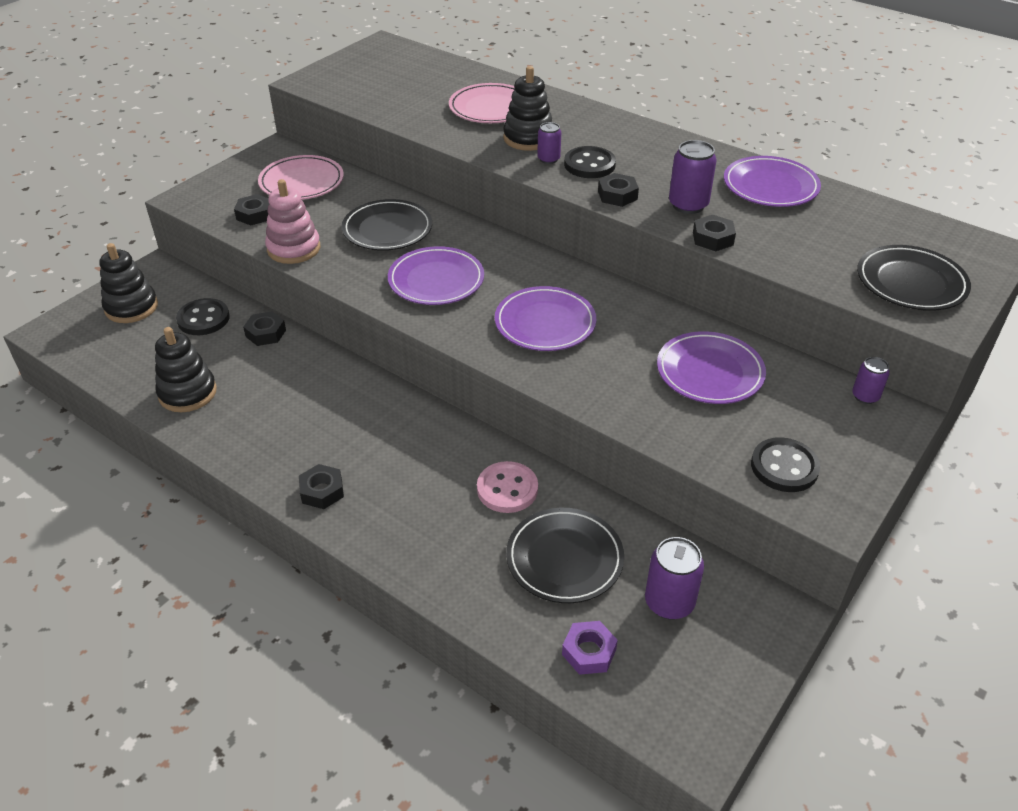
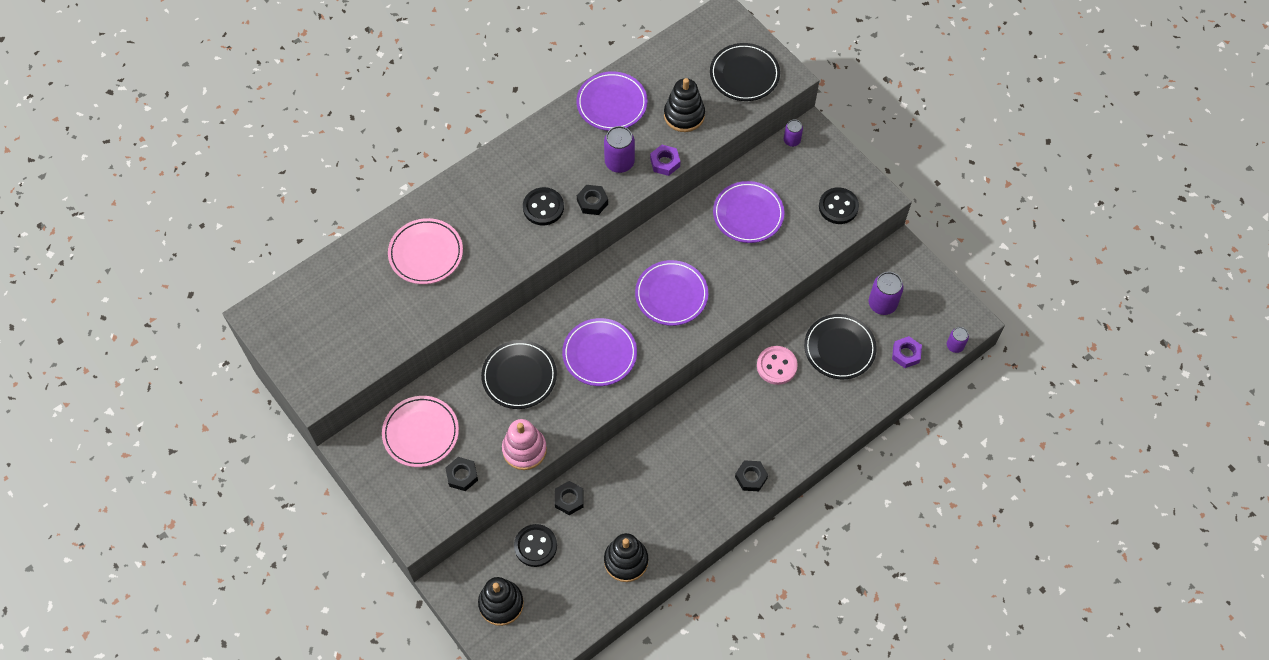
camera: 75 degrees left, 20 degrees up
(528, 138) = (487, 238): black stacking toy -> black stacking toy (684, 115)
(548, 159) = (525, 233): purple can -> purple can (955, 346)
(713, 238) = (665, 162): black nut -> purple nut

